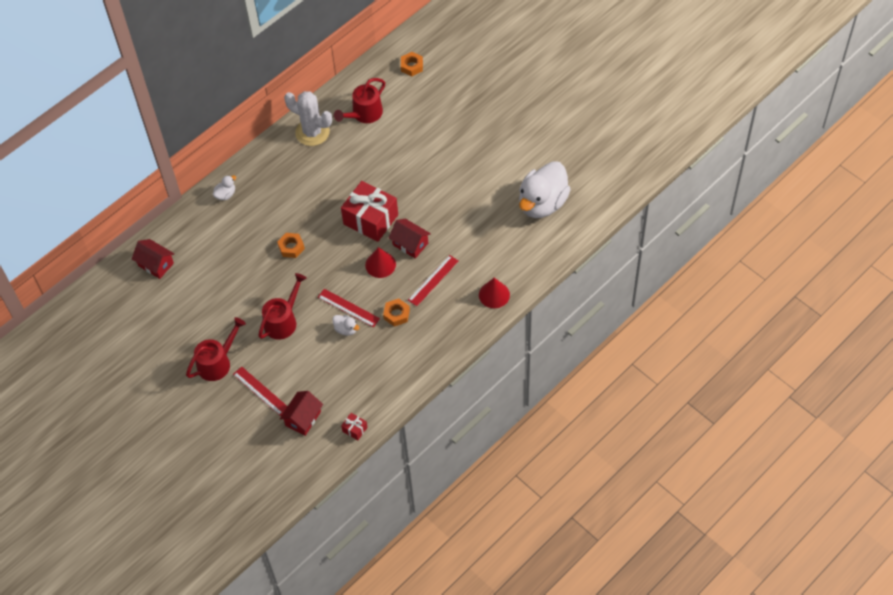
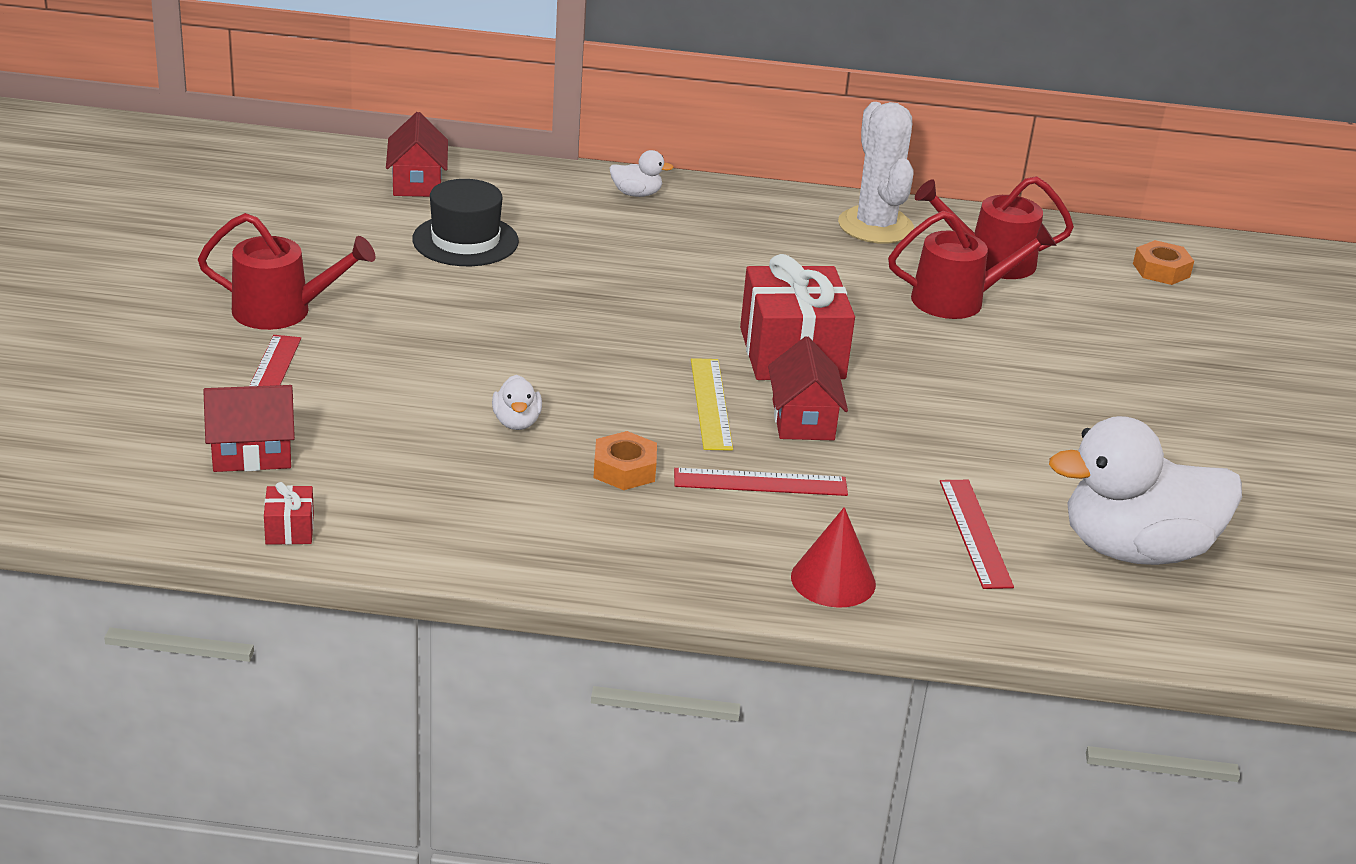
camera: 45 degrees right, 25 degrees down
(214, 274) = (465, 240): none -> black hat
(283, 321) = (452, 345): red watering can -> red watering can (958, 300)
(291, 247) = (618, 293): orange nut -> none
(348, 308) = (568, 405): red ruler -> red ruler (975, 533)
(380, 264) = (711, 403): red cone -> yellow ruler

